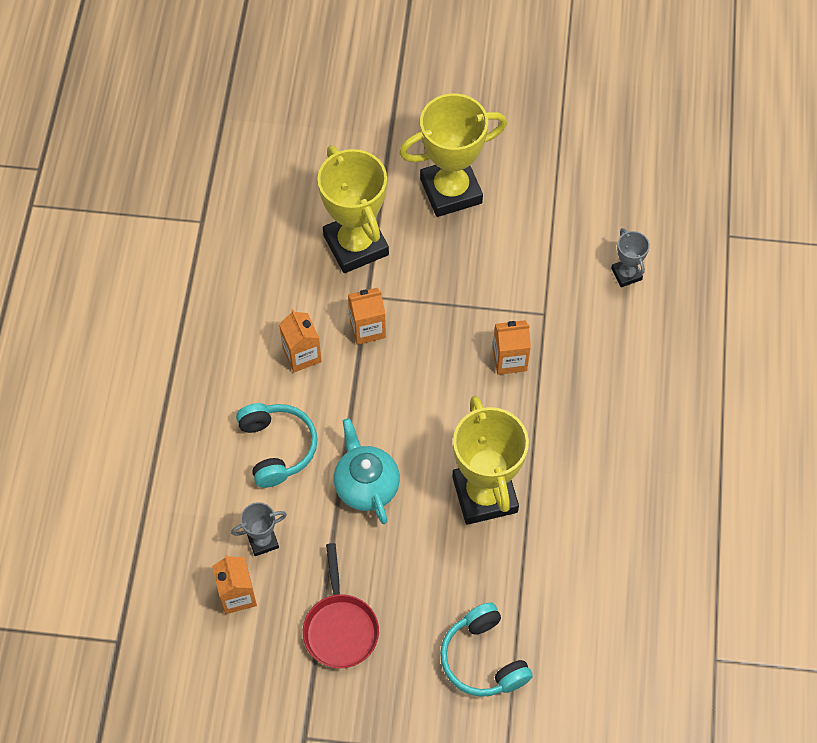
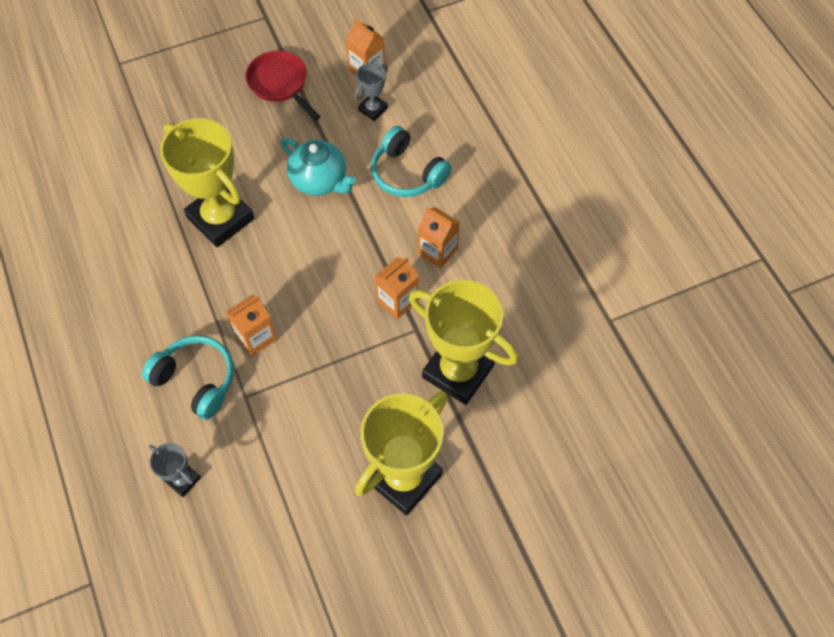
camera: 150 degrees right, 0 degrees up
(483, 659) = (165, 112): turquoise headphones -> turquoise headphones (196, 380)

